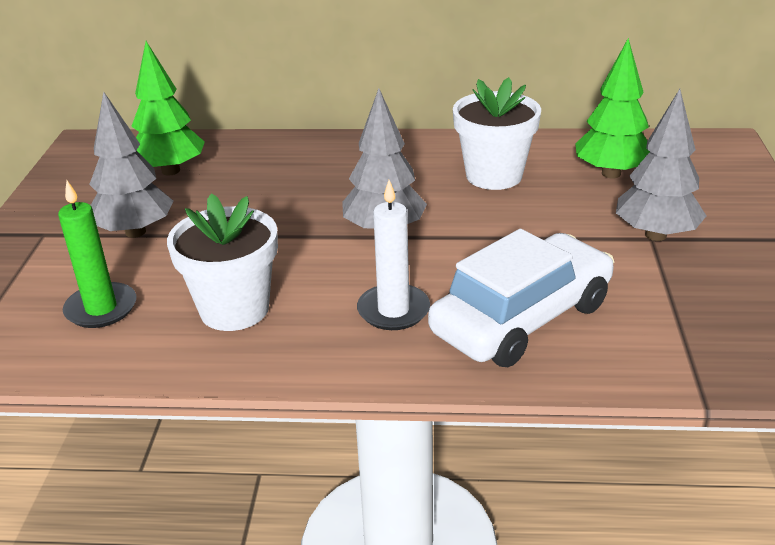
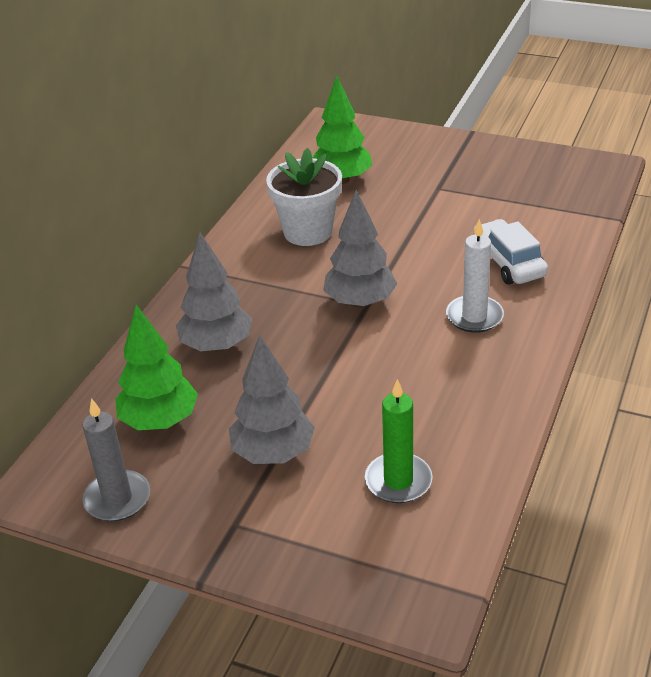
camera: 70 degrees left, 5 degrees up
(74, 176) = (117, 499): none -> grey candle
(234, 309) = (436, 398): white flower pot -> none
(522, 318) = (508, 262): white car -> white car, size x0.65
(656, 235) = (436, 185): grey tree -> grey tree (217, 345)

